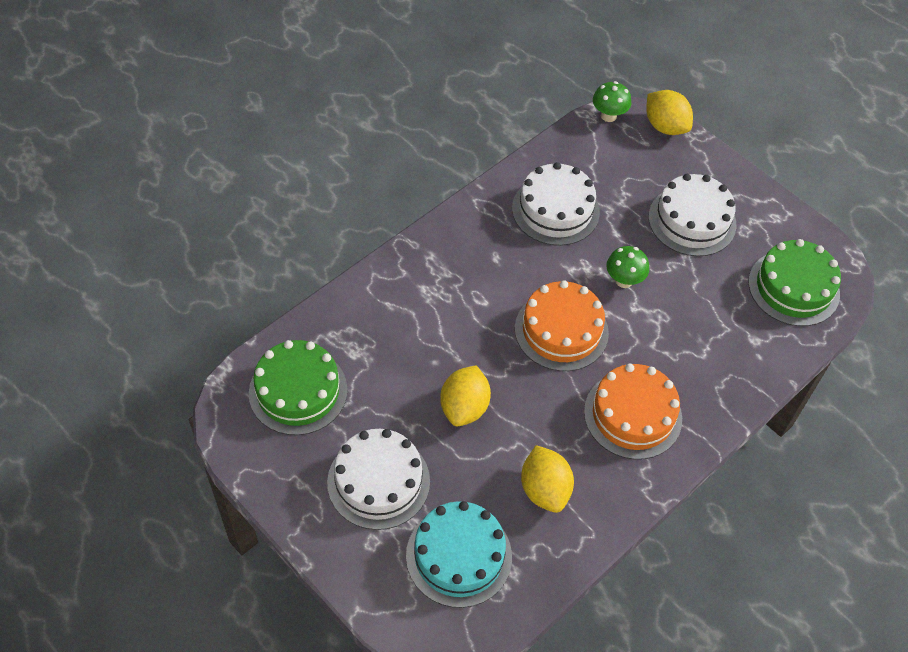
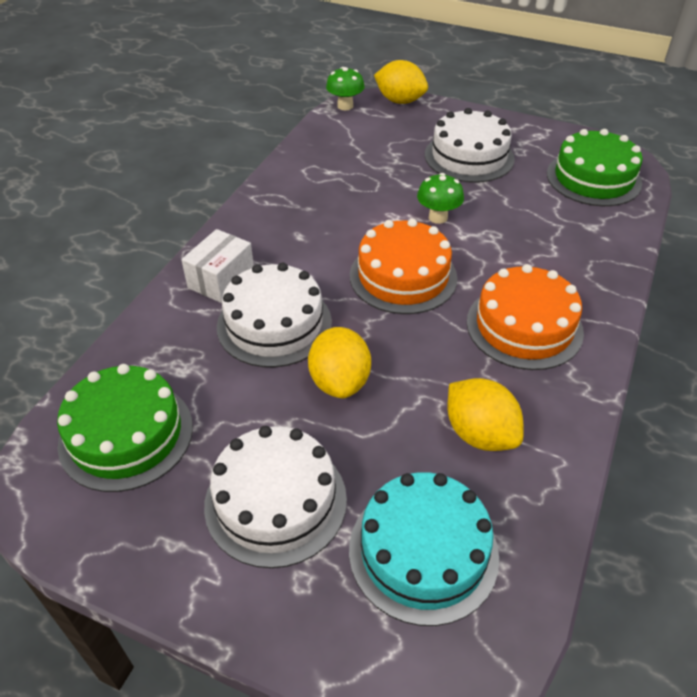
camera: 20 degrees left, 10 degrees down
(415, 279) = (221, 279): none -> white box
(555, 210) = (337, 183): white cake -> white cake (274, 324)

